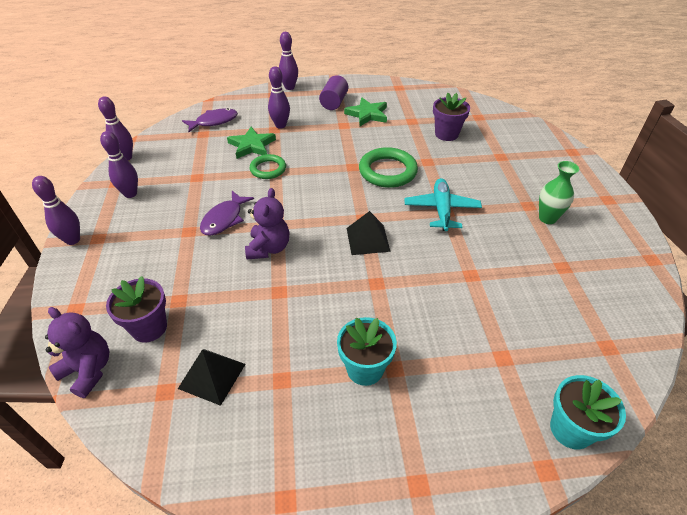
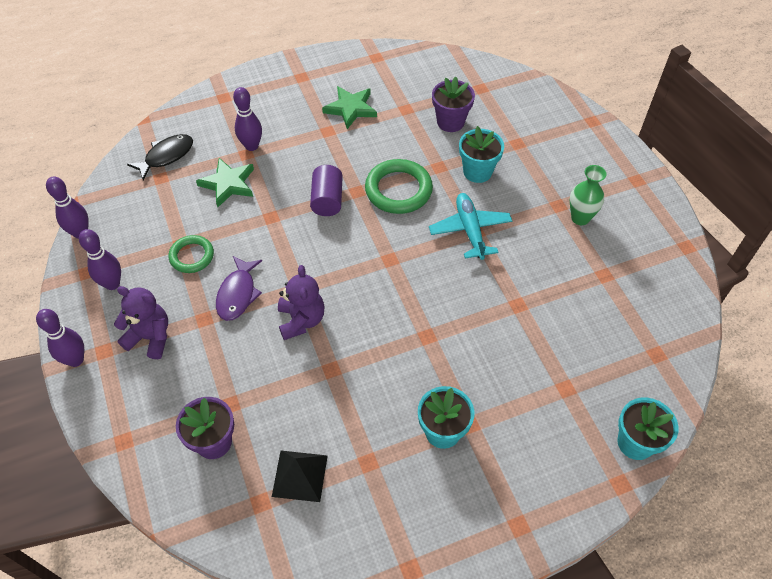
camera: 15 degrees left, 10 degrees up
(88, 370) = (173, 501): purple teddy bear -> purple teddy bear (150, 337)
(214, 122) = (166, 156): purple fish -> black fish
(268, 169) = (261, 215): green ring -> green ring (192, 256)
(289, 87) = (240, 82): purple bowling pin -> none
(334, 102) = (304, 97): purple cylinder -> purple cylinder (327, 200)
(368, 239) = (403, 285): black pyramid -> none
(460, 170) = (477, 171): none -> turquoise flower pot

